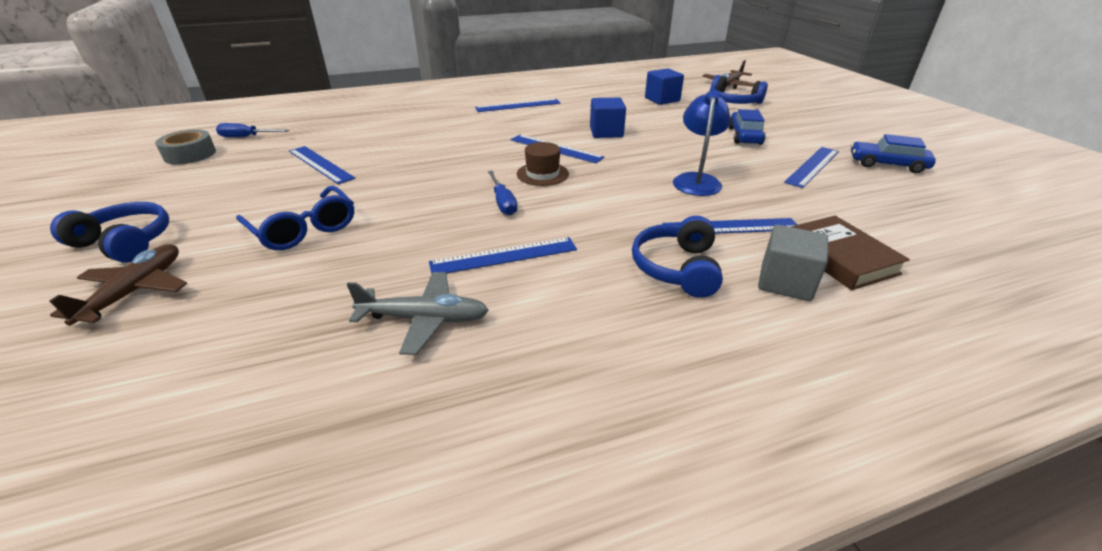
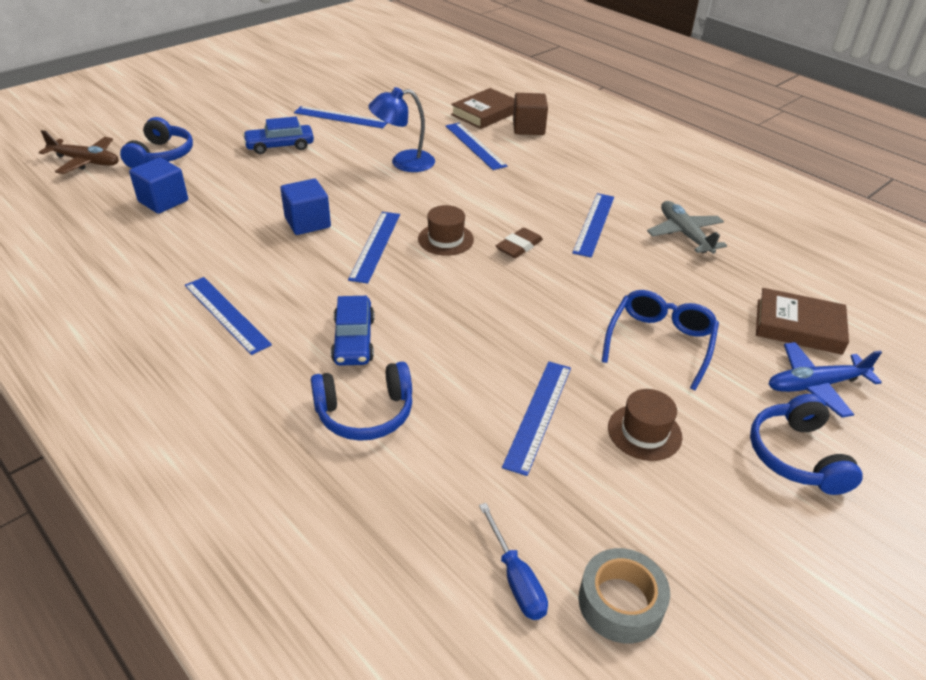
camera: 115 degrees left, 5 degrees up
(135, 291) = (815, 385): brown plane -> blue plane
(190, 327) = (798, 326): none -> brown book
(250, 192) = (644, 432): none -> brown hat
(503, 202) = (519, 246): blue screwdriver -> brown eraser
(504, 256) = (594, 224): blue ruler -> blue ruler turned 60 degrees clockwise
(677, 268) = (545, 160): blue headphones -> blue headphones (365, 413)
(785, 282) = (528, 128): grey cube -> brown cube
(887, 164) = (319, 91): blue car -> blue car (353, 340)

